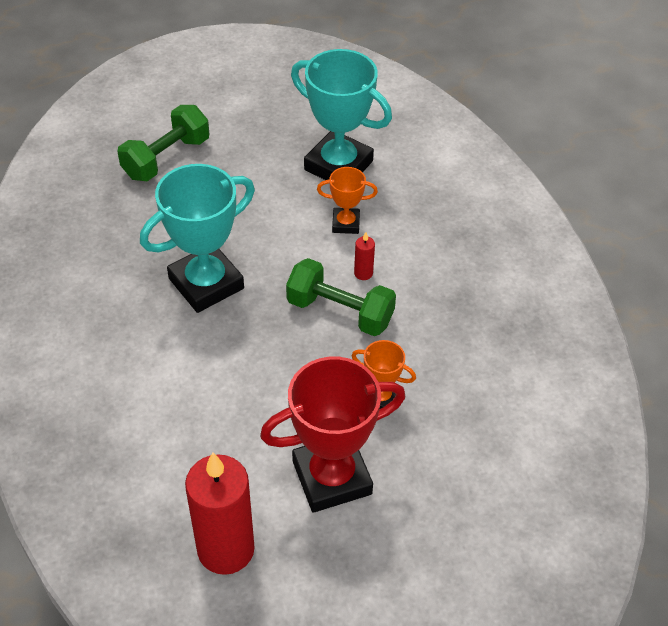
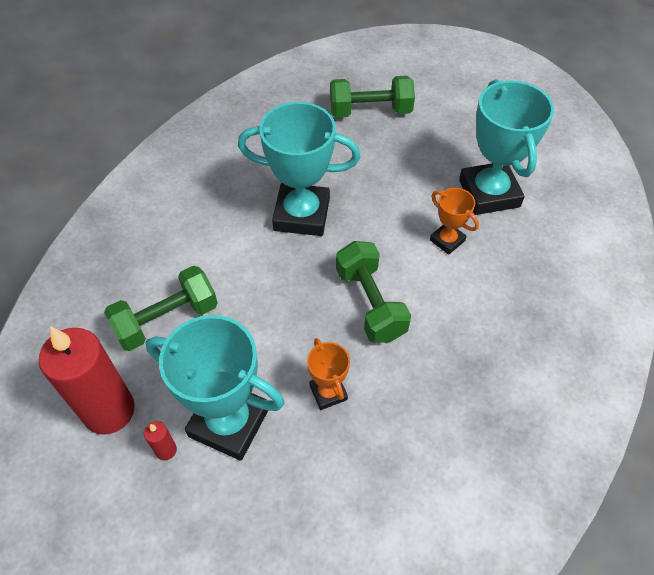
camera: 45 degrees right, 5 degrees up
(189, 447) = (167, 319): none -> green dumbbell
(332, 477) = (229, 422): red trophy -> turquoise trophy
(363, 273) = (419, 287): red candle -> red candle (166, 450)

